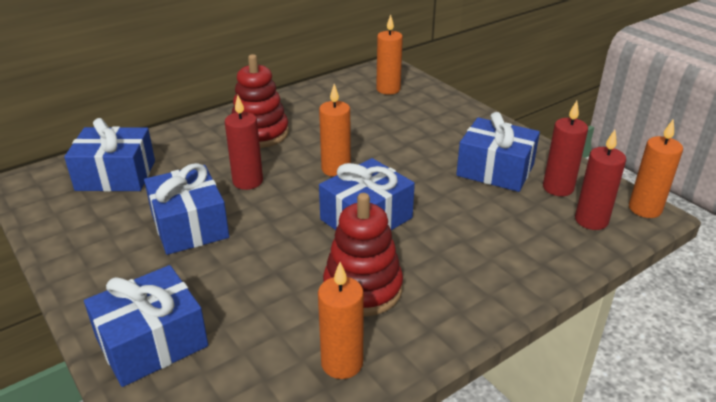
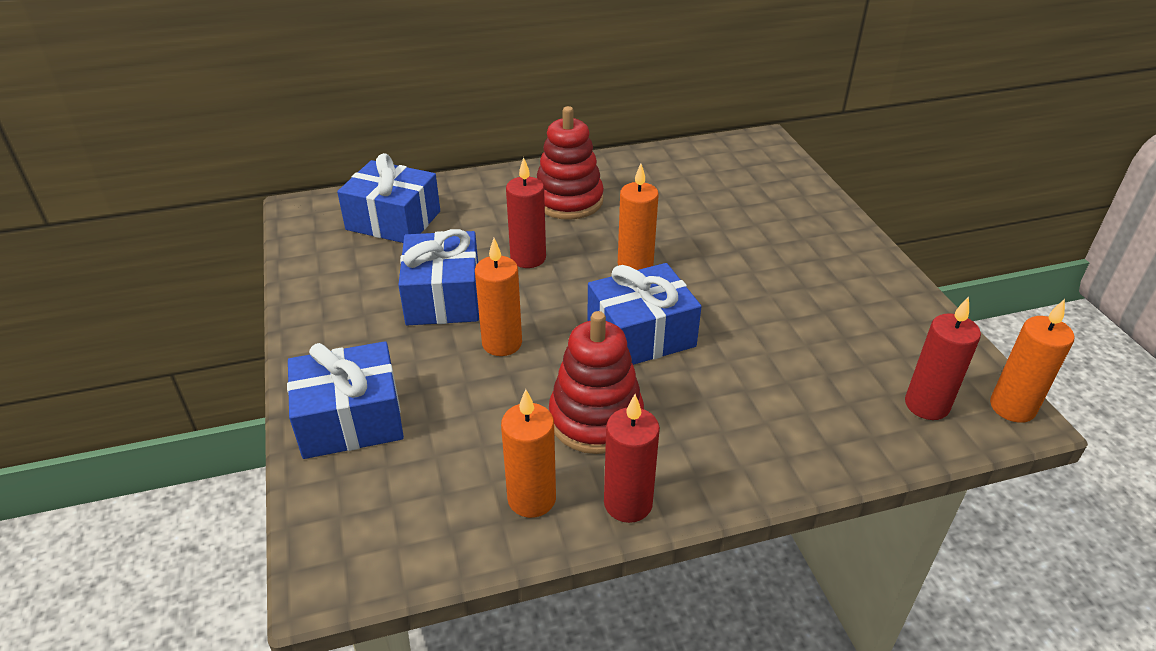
camera: 20 degrees right, 5 degrees up
(388, 89) = (750, 171): orange candle -> orange candle (502, 343)
(495, 170) = (833, 308): blue gift -> none
(558, 188) = (905, 351): red candle -> red candle (628, 503)

